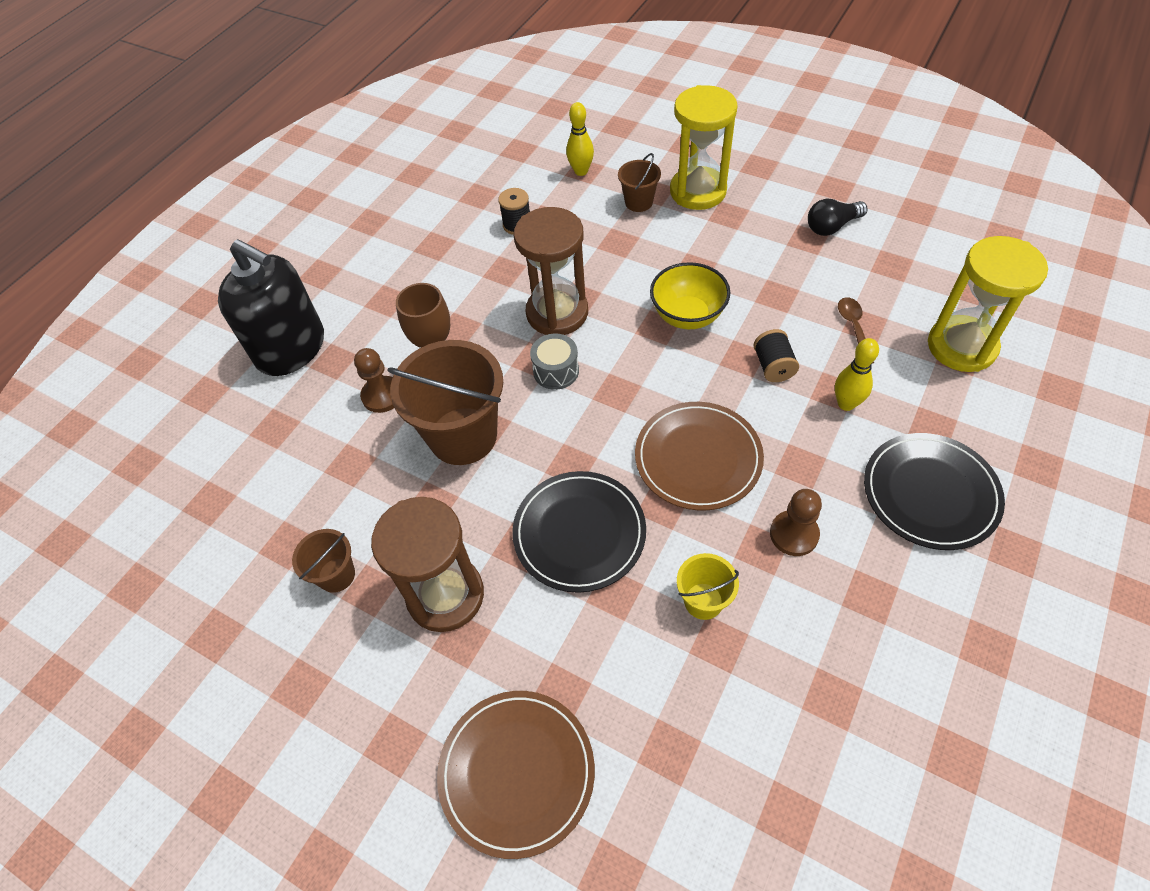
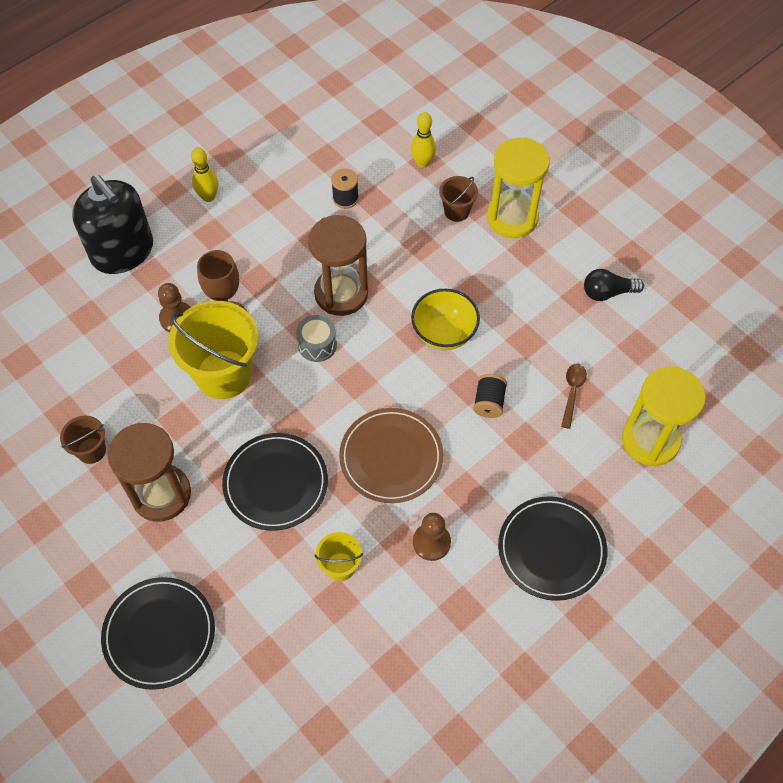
camera: 15 degrees right, 5 degrees up
(463, 436) = (223, 374): brown bucket -> yellow bucket
(517, 772) = (159, 634): brown plate -> black plate
(846, 404) = (529, 455): yellow bowling pin -> yellow bowling pin (208, 197)

